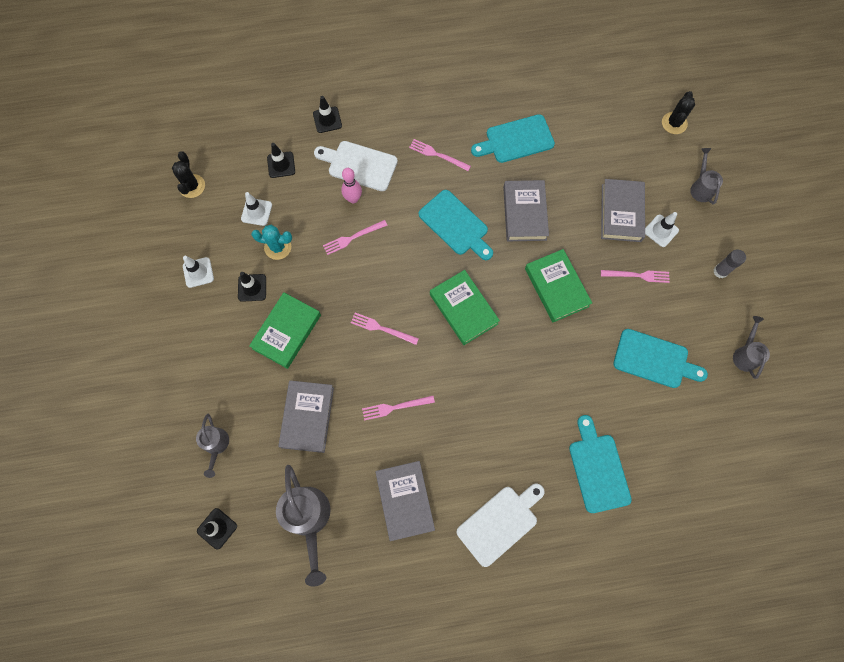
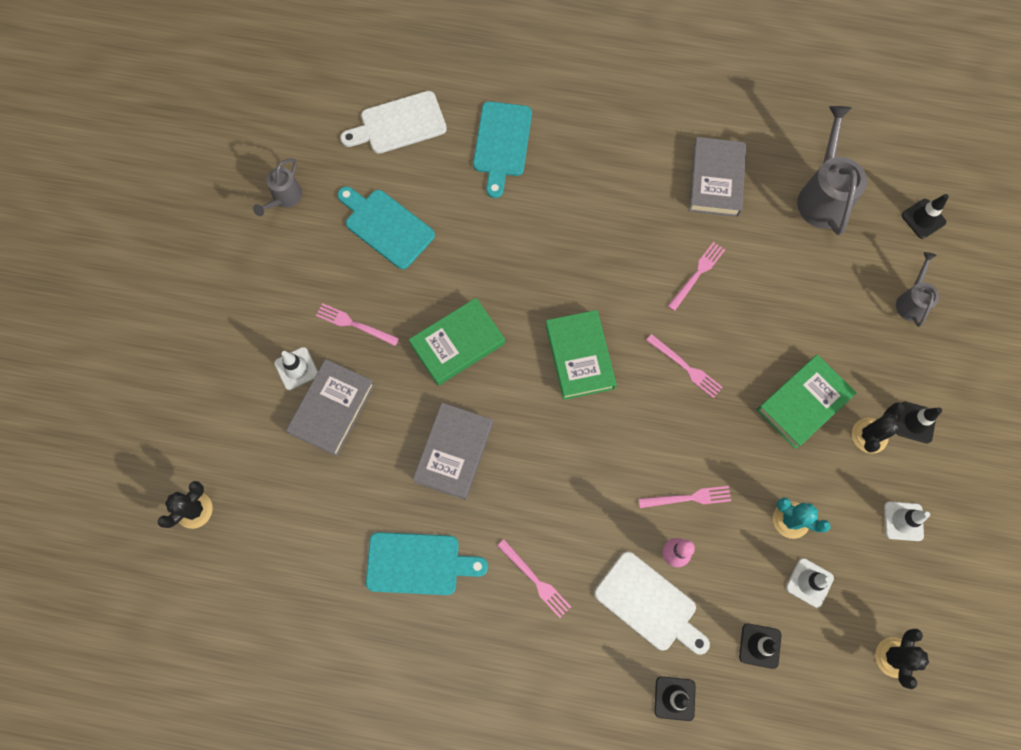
camera: 160 degrees left, 0 degrees up
(232, 324) = (869, 435): none -> black cactus
(252, 287) = (836, 475): black traffic cone -> black traffic cone (915, 422)
(307, 417) = (800, 297): grey book -> none
(395, 407) = (697, 274): pink fork -> pink fork turned 60 degrees counterclockwise
(456, 225) = (549, 467): turquoise cutting board -> none
(500, 522) = (624, 129): white cutting board -> white cutting board (398, 124)
(556, 287) = (457, 344): green book -> green book turned 60 degrees clockwise
(701, 187) = (214, 406): grey watering can -> none
(720, 271) = (255, 295): grey glue stick -> none

